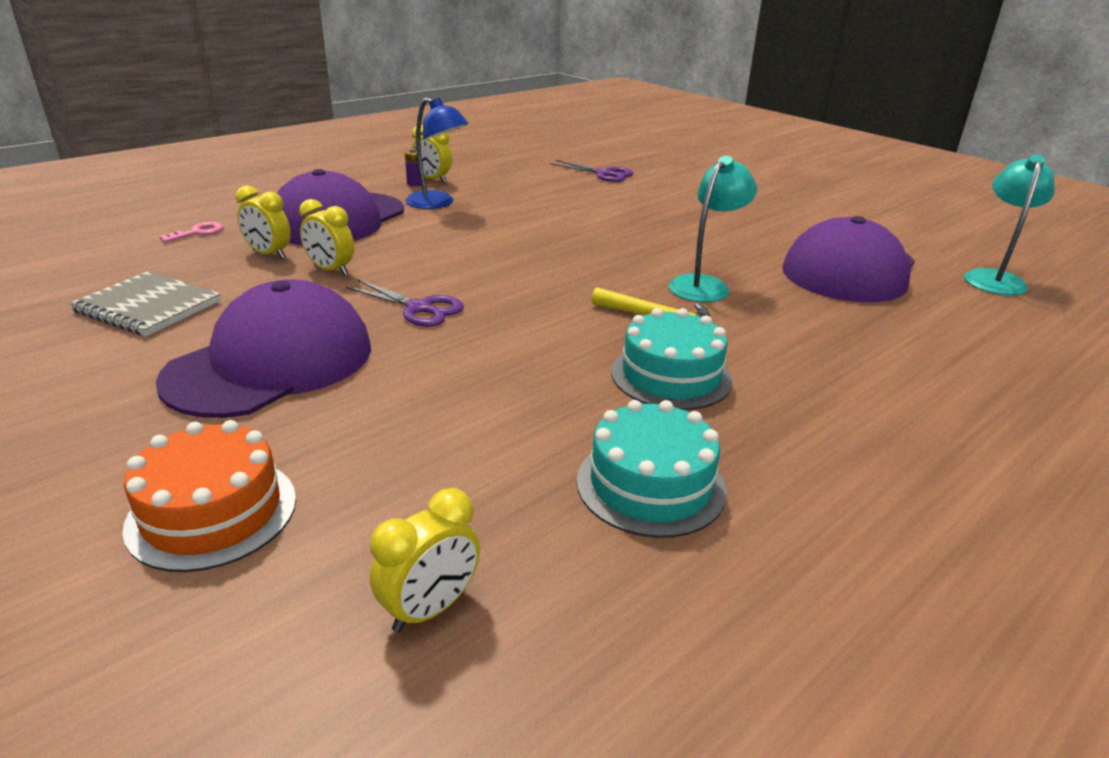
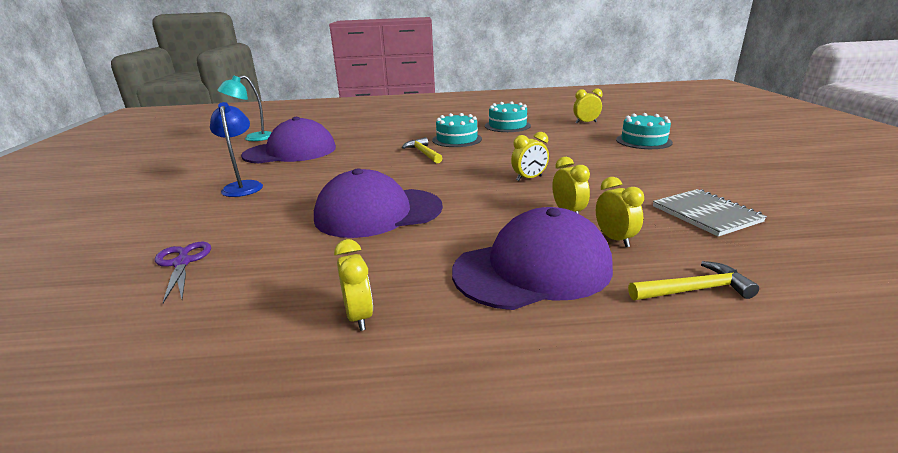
camera: 140 degrees left, 5 degrees down
(198, 232) = (693, 290): pink key -> yellow hammer
(212, 512) = (643, 141): orange cake -> turquoise cake
(271, 363) = (620, 171): purple cap -> purple cap (378, 212)
(414, 184) = (391, 314): purple battery -> none
(419, 308) = (529, 178): purple scissors -> yellow clock
(437, 203) = (413, 265): blue lamp -> blue lamp (243, 186)
(705, 285) = (370, 159): turquoise lamp -> none

